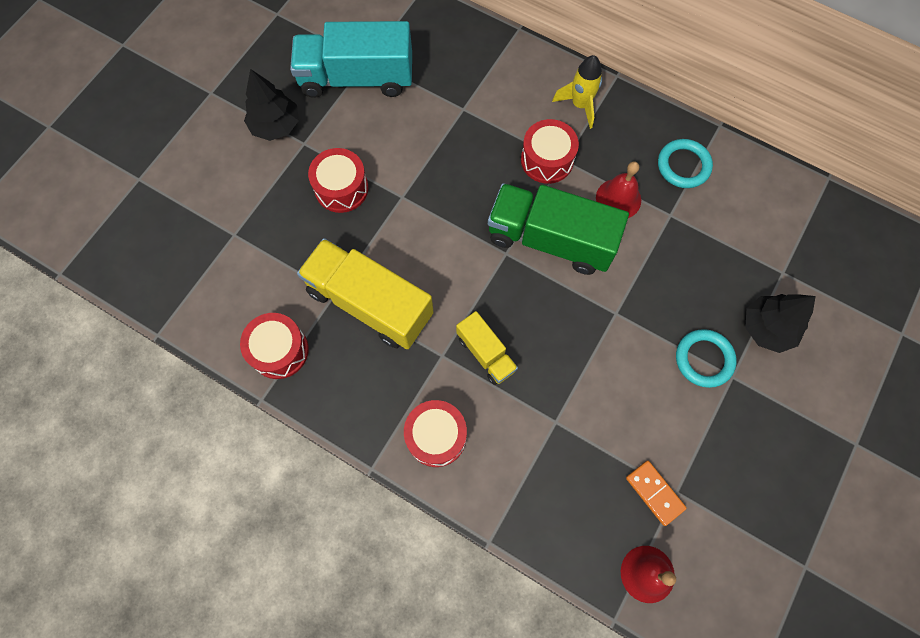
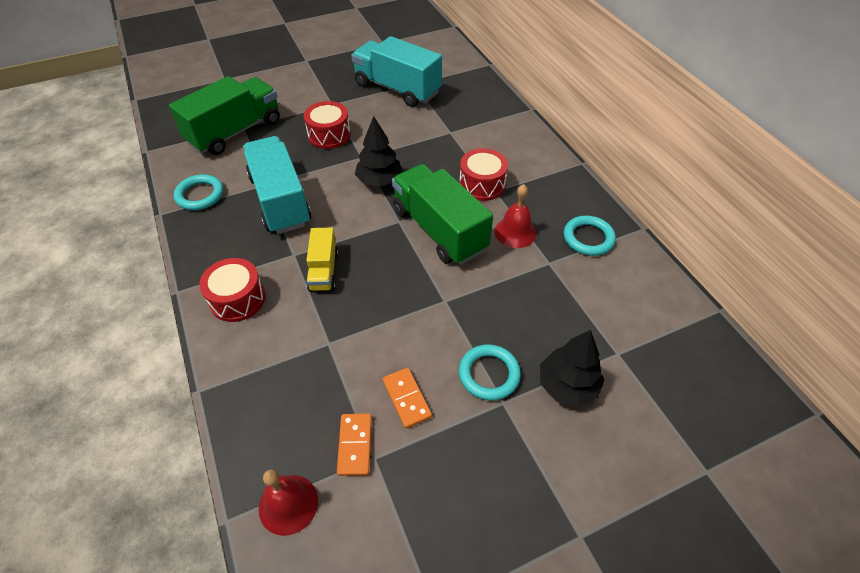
camera: 35 degrees right, 20 degrees down
(233, 247) = (235, 132): none -> green truck
(276, 126) = (324, 89): black tree -> black tree (379, 181)
(279, 350) = (200, 195): red drum -> turquoise ring
(370, 303) = (280, 200): yellow truck -> turquoise truck
(580, 105) = (537, 166): yellow rocket -> none
(660, 426) = (407, 398): none -> orange domino

